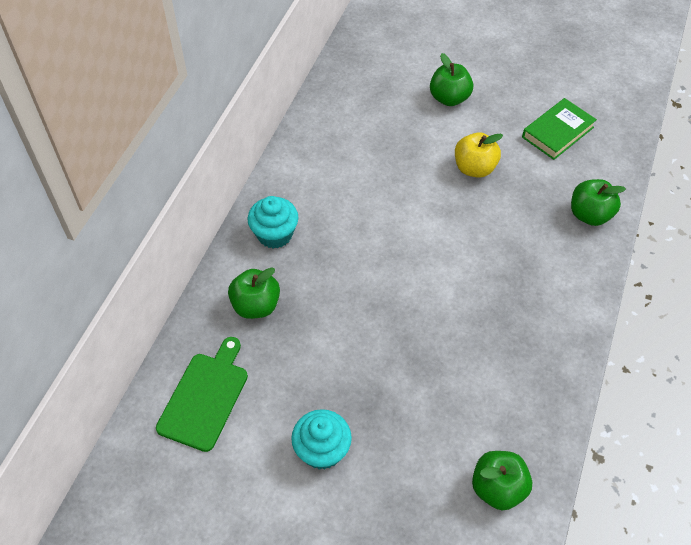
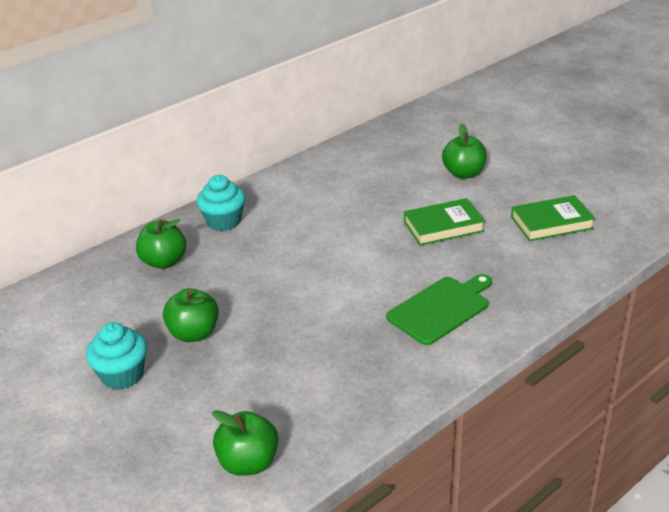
camera: 30 degrees right, 20 degrees down
(205, 397) = (67, 306): green cutting board -> green cutting board (441, 308)
(474, 168) = (443, 226): yellow apple -> green book
(589, 215) = (531, 291): green apple -> green apple (194, 333)

